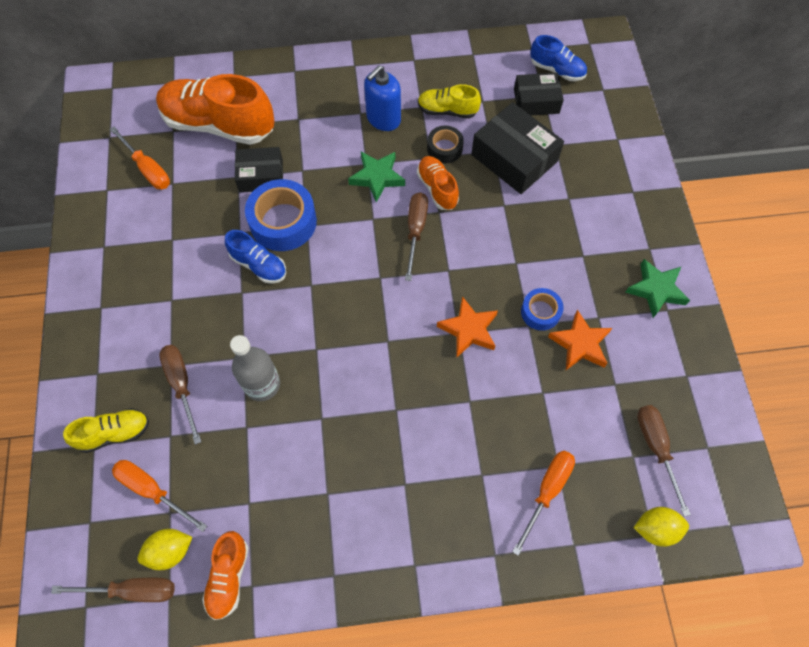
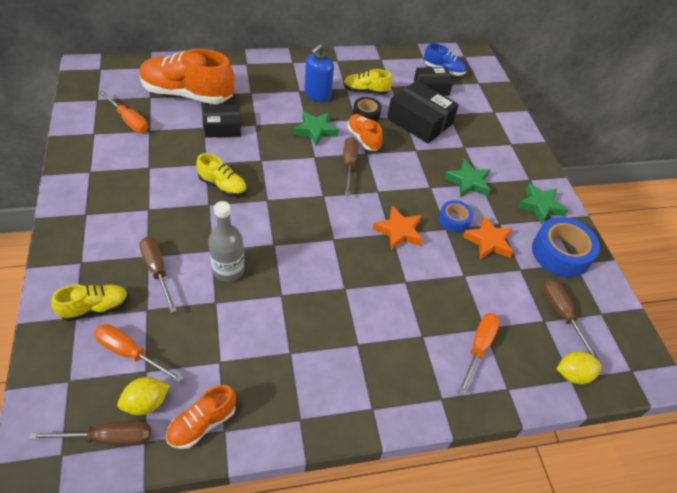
camera: 10 degrees left, 15 degrees down
(228, 577) = (202, 423): orange shoe -> orange shoe turned 45 degrees clockwise
(259, 265) = (223, 186): blue shoe -> yellow shoe
(283, 222) = (242, 157): blue tape -> blue tape (560, 253)
(566, 254) = (468, 182): none -> green star

